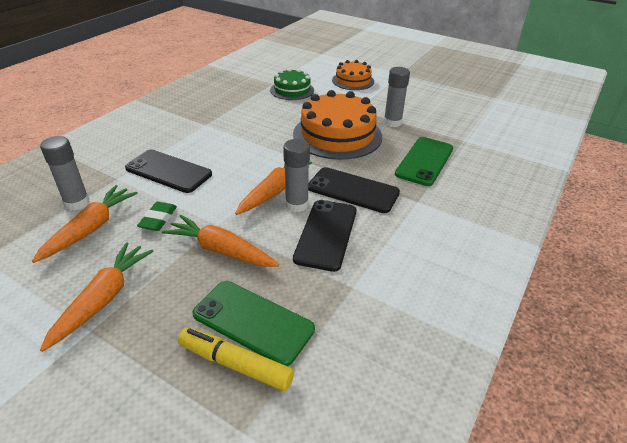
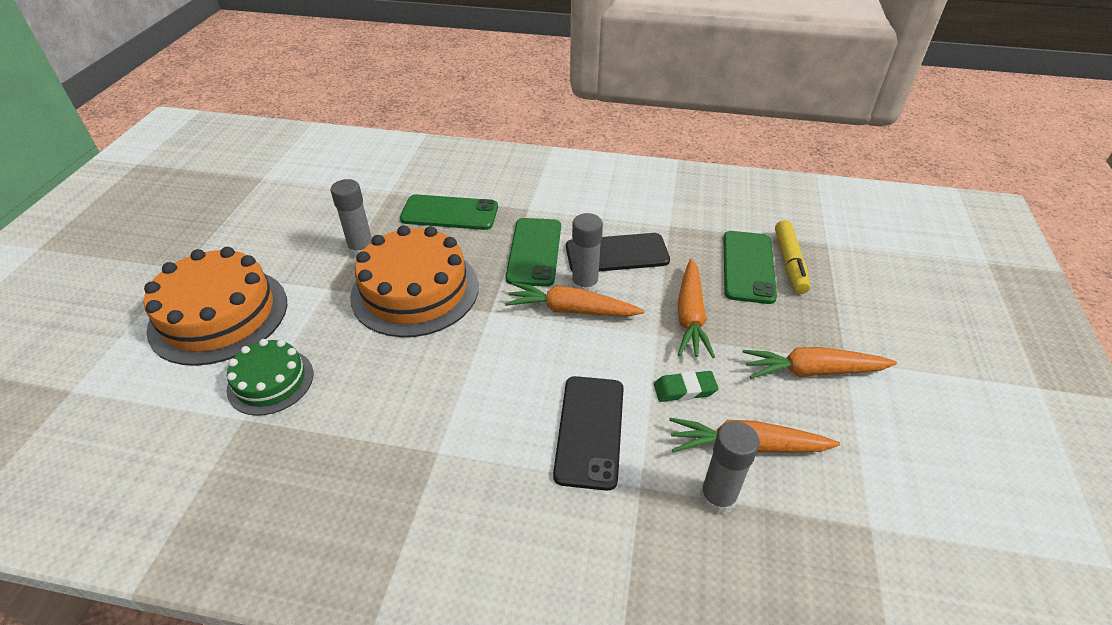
camera: 110 degrees left, 5 degrees up
(353, 81) = (219, 315): orange cake -> orange cake, size x1.75
(353, 190) = (534, 252): black phone -> green phone

